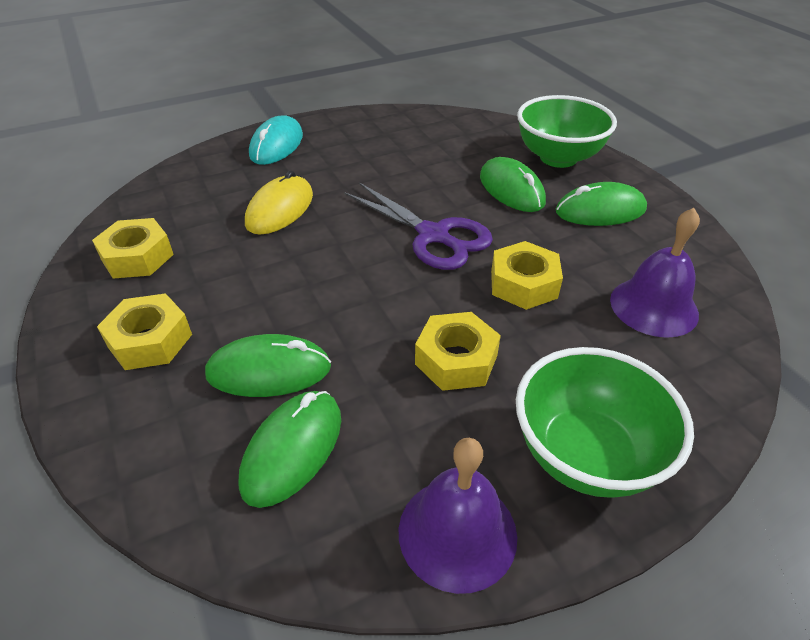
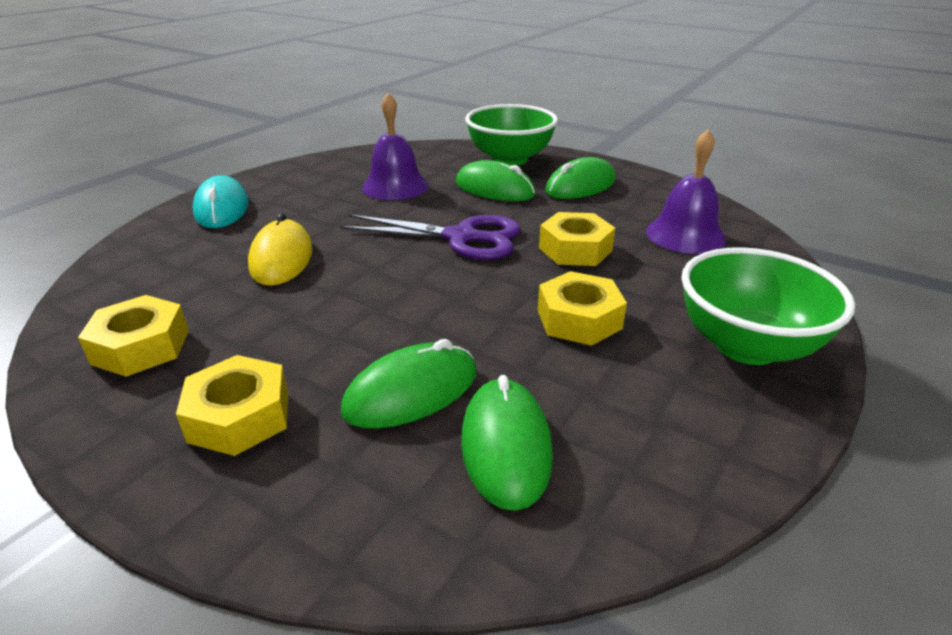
camera: 30 degrees left, 10 degrees down
(457, 532) = (717, 442): purple bell -> purple bell (395, 186)

